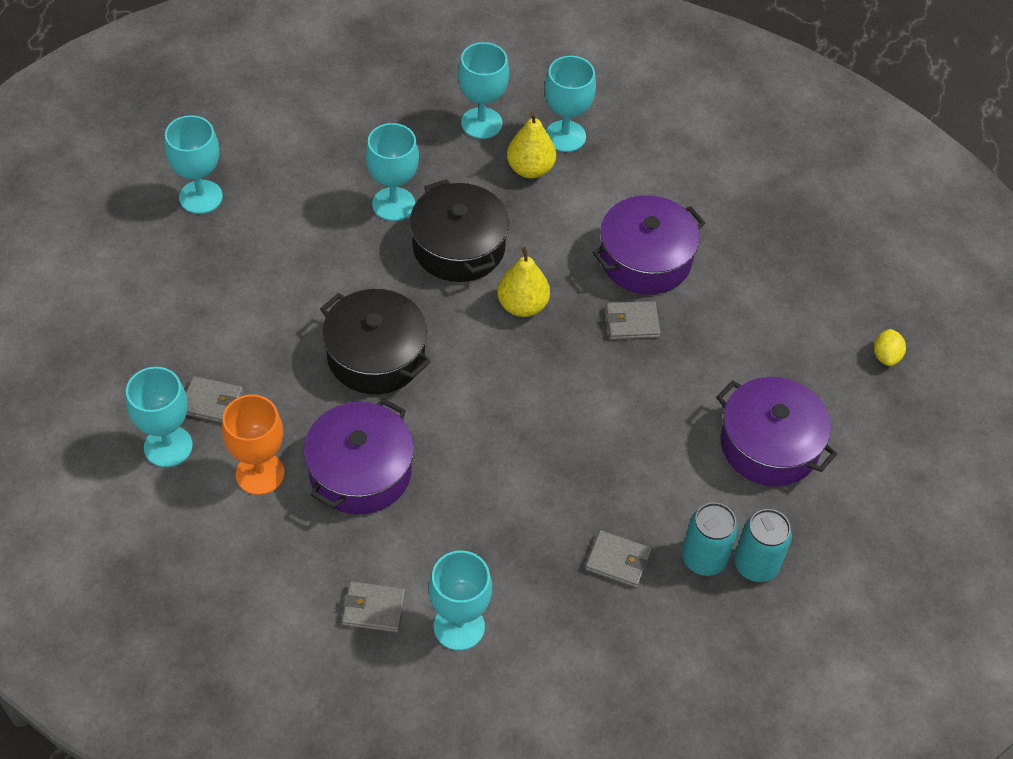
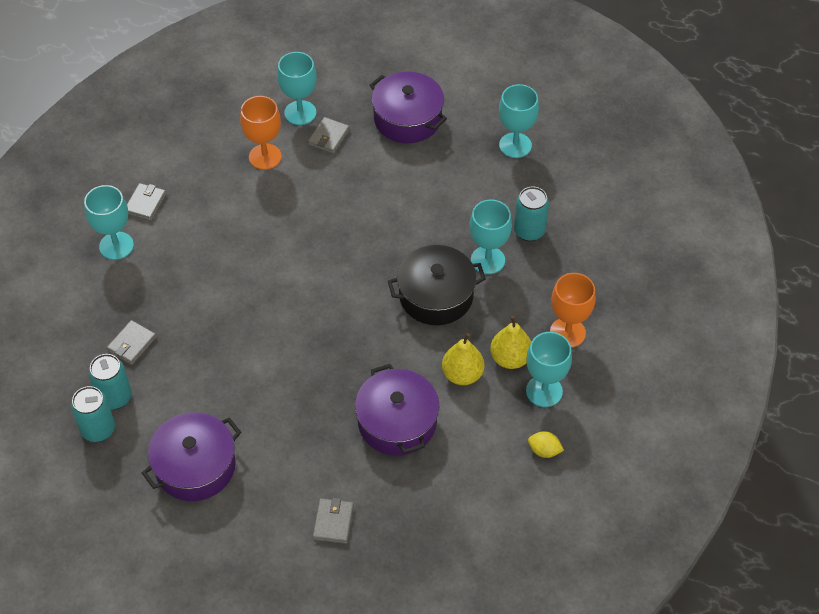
camera: 105 degrees right, 0 degrees up
(340, 170) = (529, 231): none -> turquoise can
(360, 471) = (250, 209): purple pot -> purple pot (407, 118)
(376, 355) = (345, 230): black pot -> none
(481, 123) = (567, 332): turquoise goblet -> orange goblet
(522, 305) = (369, 327): yellow pear -> yellow pear (462, 374)
(632, 322) = (335, 398): grey wallet -> grey wallet (333, 522)
(886, 356) = (254, 581): yellow lemon -> yellow lemon (544, 450)

